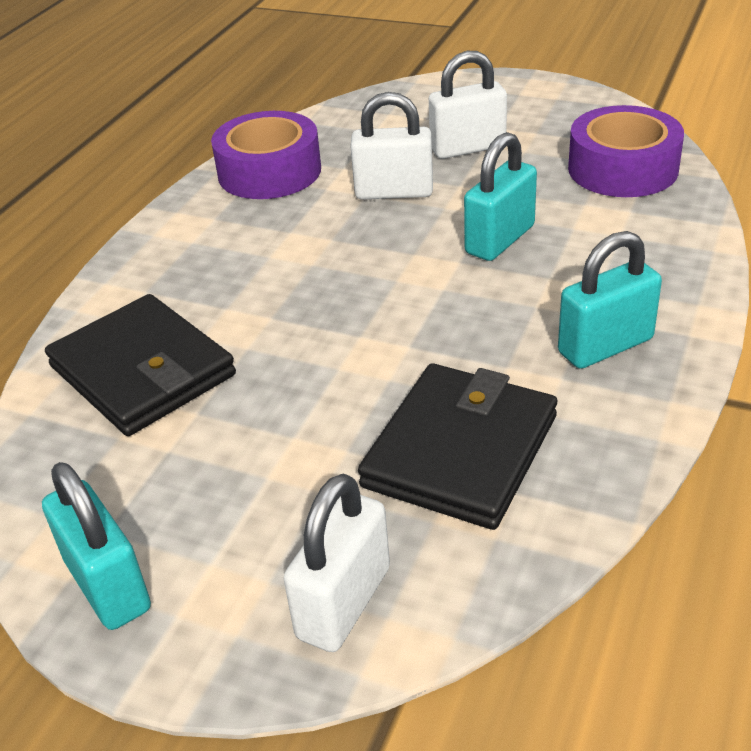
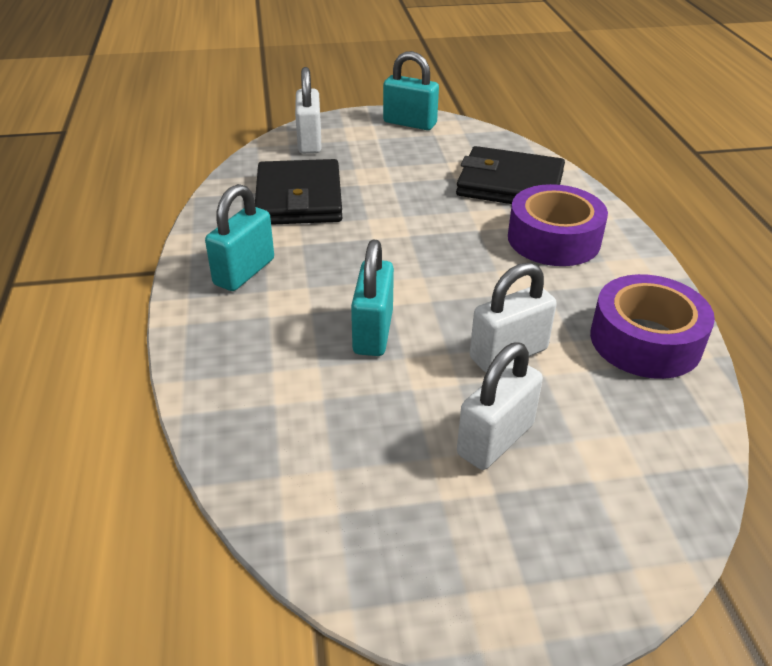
camera: 145 degrees right, 0 degrees up
(623, 169) = (307, 462): purple tape -> purple tape (553, 239)

